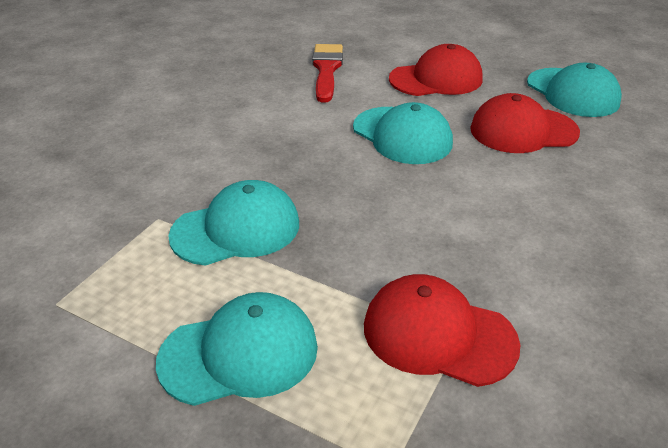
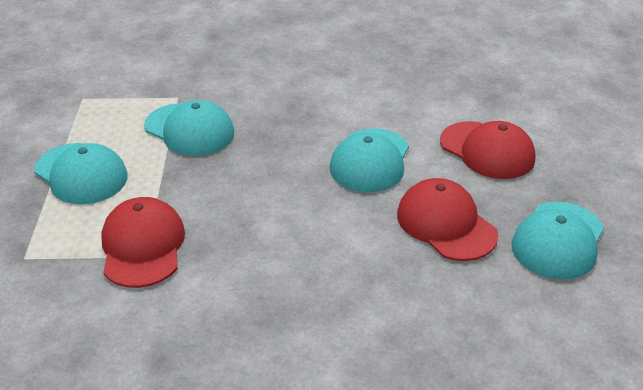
camera: 60 degrees right, 0 degrees up
(326, 69) = (436, 90): red brush -> none

